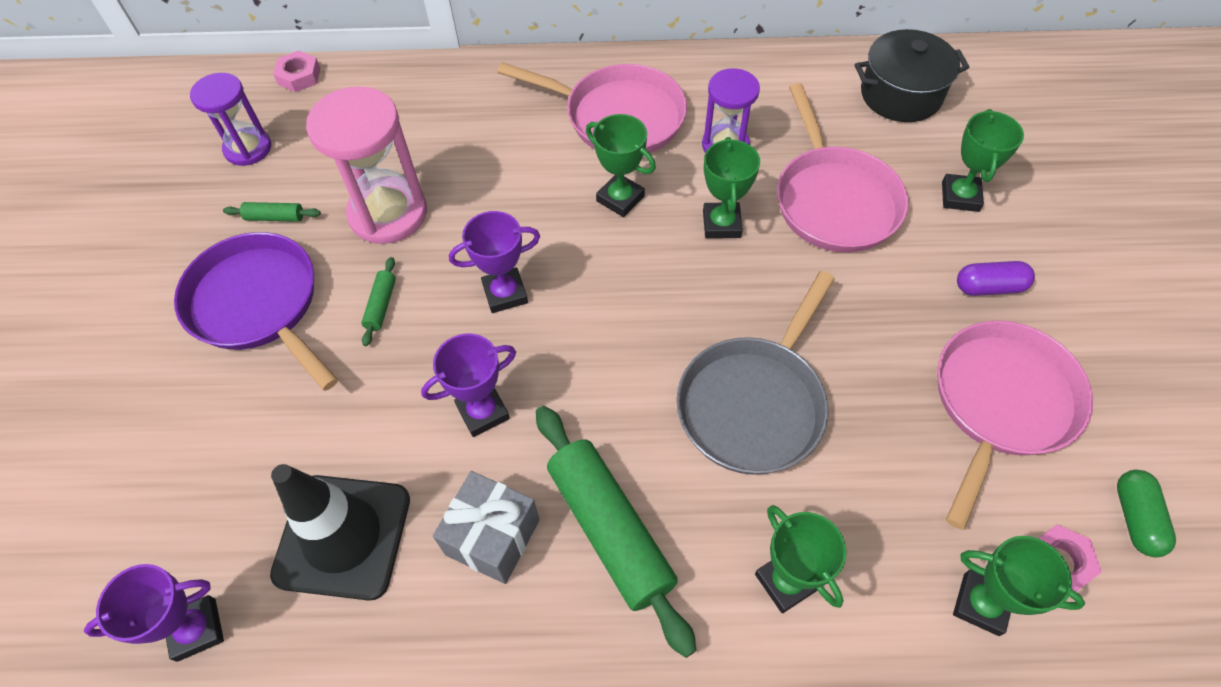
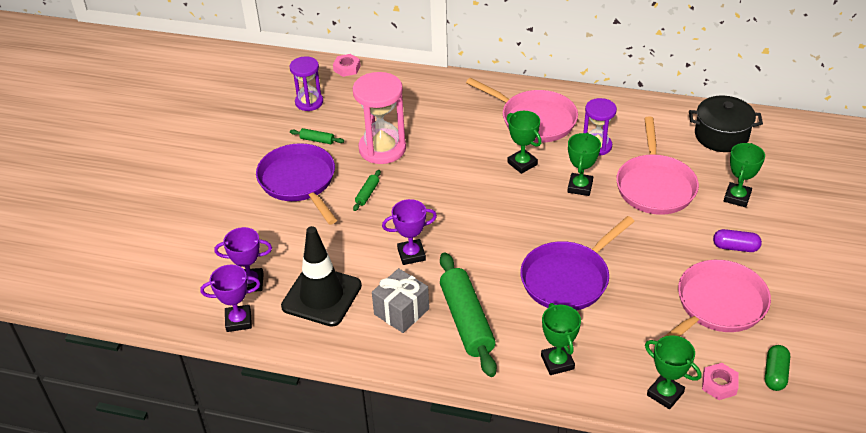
camera: 15 degrees right, 15 degrees down
(505, 293) = (439, 200): purple trophy -> purple trophy (250, 283)
(754, 403) = (568, 278): grey pan -> purple pan

